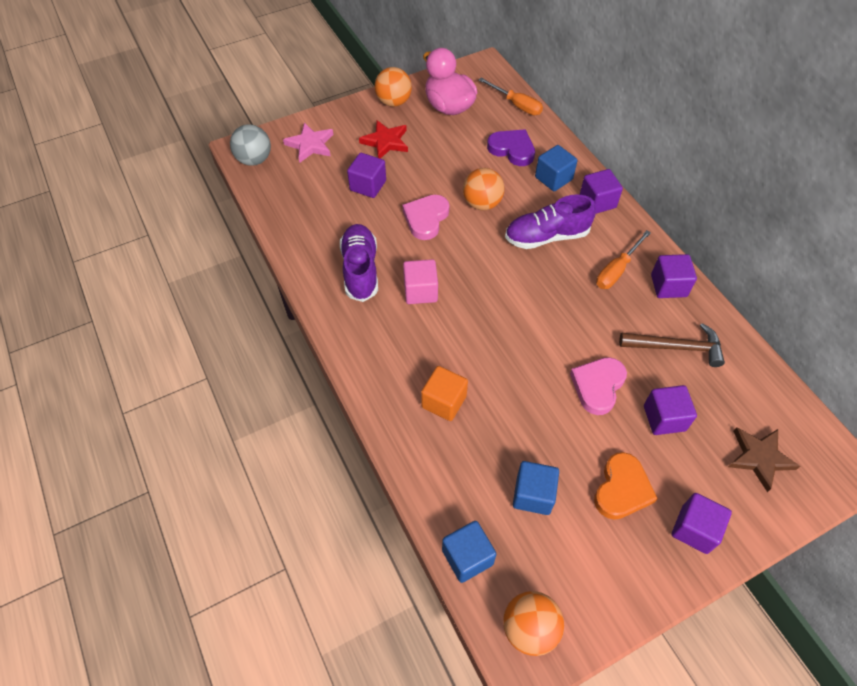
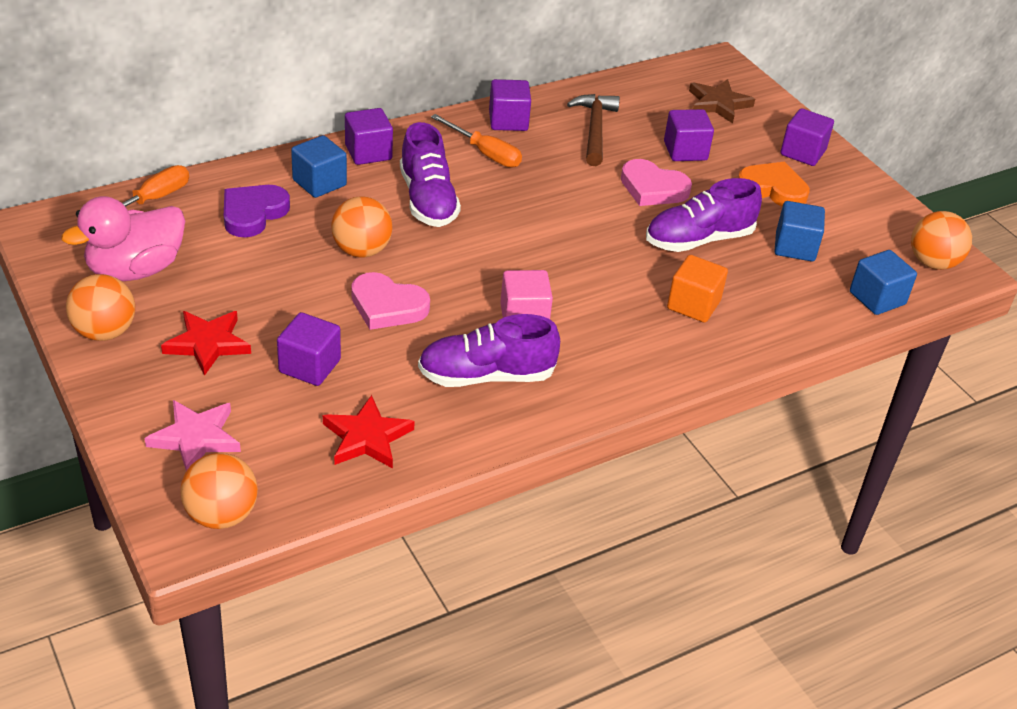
camera: 95 degrees left, 15 degrees down
(254, 160) = (221, 515): grey ball -> orange ball
(307, 214) = (367, 437): none -> red star
(530, 415) = (698, 240): none -> purple shoe

